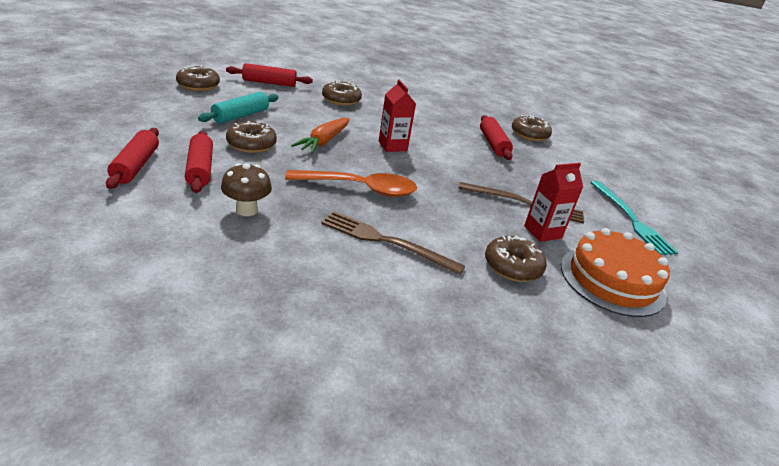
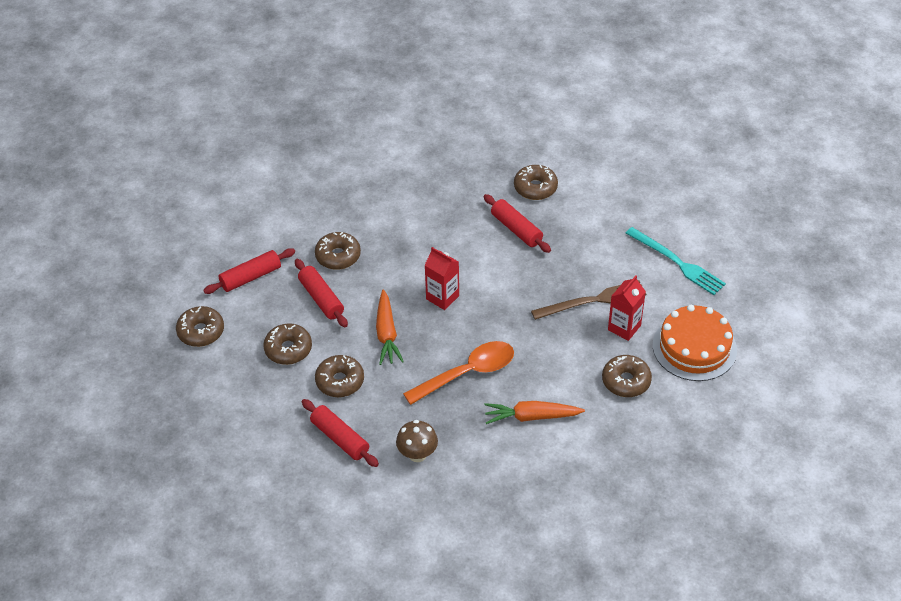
camera: 25 degrees left, 15 degrees up
(135, 166) = (294, 469): red rolling pin -> red rolling pin (321, 298)
(241, 116) = (288, 349): turquoise rolling pin -> brown donut
(386, 242) = (531, 417): brown fork -> orange carrot

